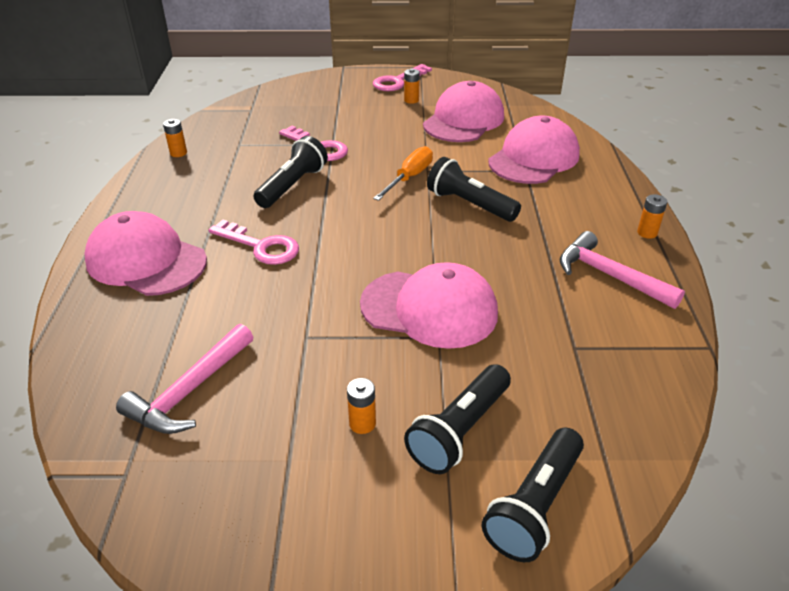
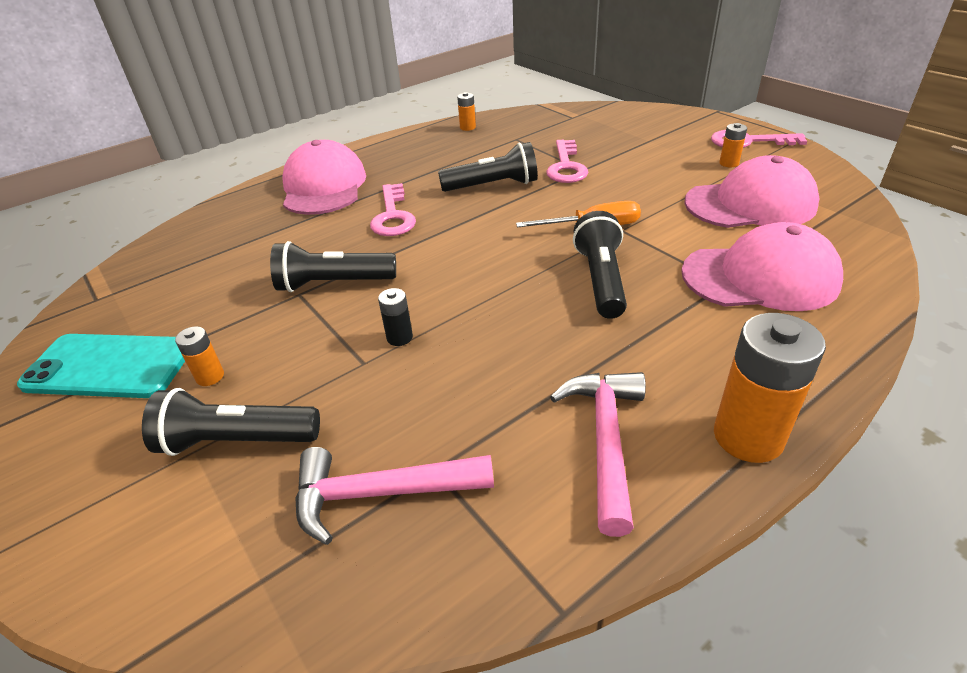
camera: 55 degrees right, 0 degrees up
(190, 391) = (195, 278): pink hammer -> pink hammer (381, 493)
(268, 488) = (109, 366): none -> turquoise phone
(429, 309) = (399, 337): pink cap -> black battery
(534, 506) = (156, 547): black flashlight -> black flashlight (333, 284)
(647, 233) = (748, 437): orange battery -> orange battery, size x2.06

